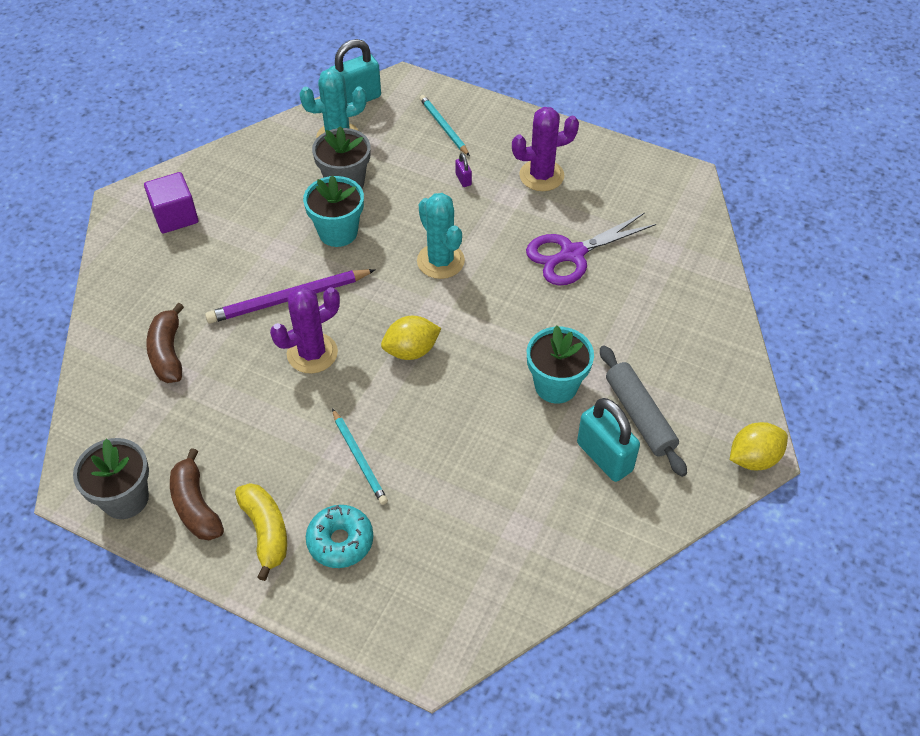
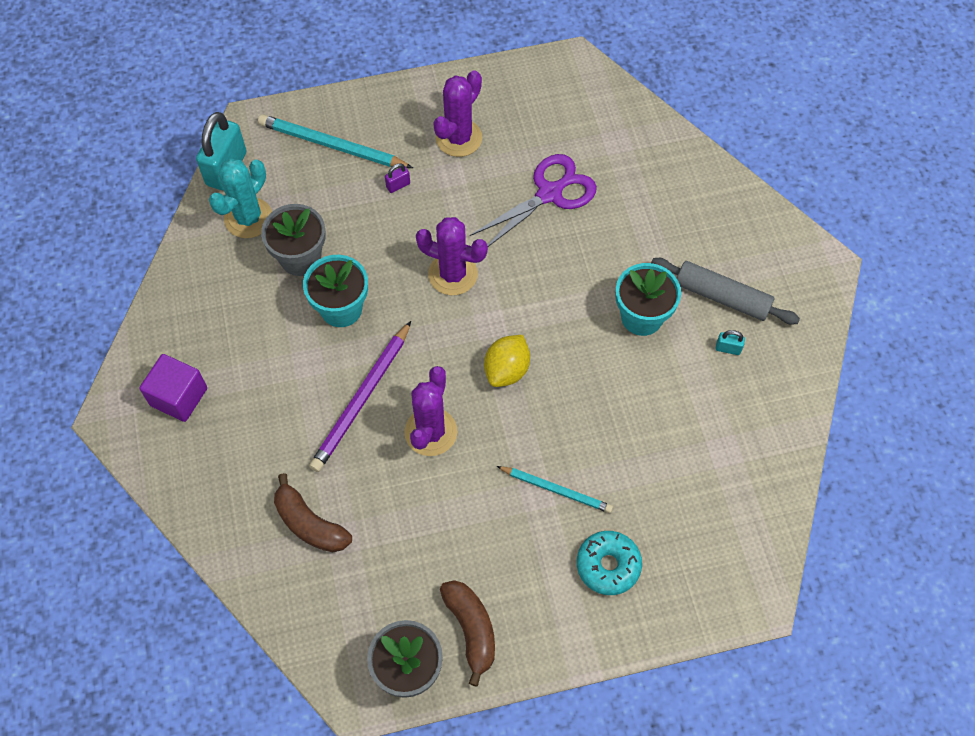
camera: 40 degrees left, 10 degrees up
(196, 506) = (471, 629): brown banana -> brown banana turned 135 degrees counterclockwise
(266, 531) = (546, 604): yellow banana -> none
(440, 261) = (453, 274): turquoise cactus -> purple cactus
(443, 127) = (332, 145): turquoise pencil -> turquoise pencil, size x1.56
(463, 179) = (398, 185): purple padlock -> purple padlock turned 60 degrees counterclockwise
(572, 254) = (549, 194): purple scissors -> purple scissors turned 150 degrees counterclockwise
(604, 457) = (728, 348): turquoise padlock -> turquoise padlock, size x0.44
(753, 458) = (825, 272): yellow lemon -> none

